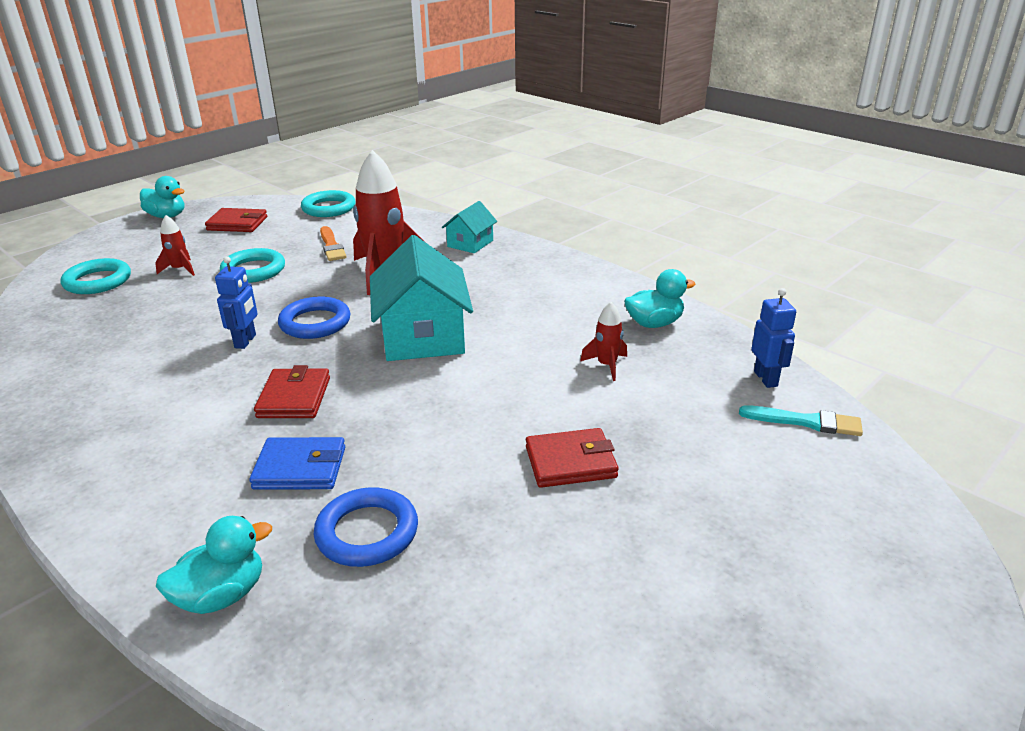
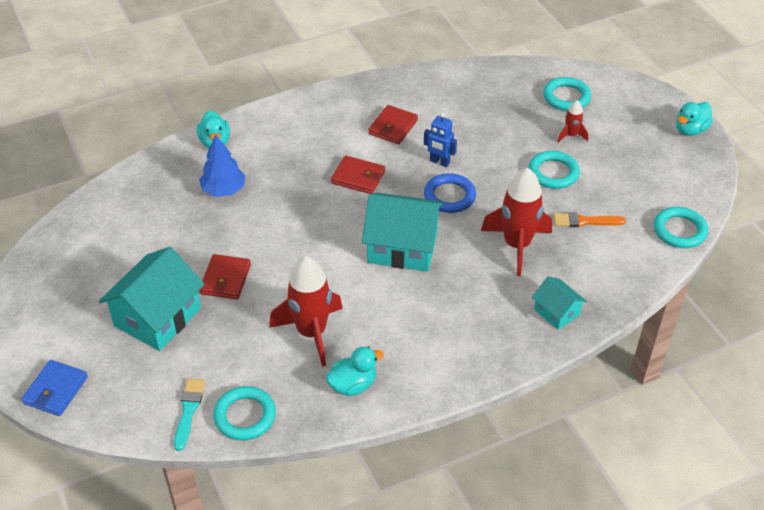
camera: 110 degrees right, 15 degrees up
(237, 224) = (658, 170): red wallet -> red wallet (393, 127)
(300, 468) = (288, 173): blue wallet -> blue wallet (55, 390)
(367, 532) = (224, 190): blue ring -> blue tree
(607, 365) = (311, 333): red rocket -> red rocket, size x2.10
(654, 323) = (353, 385): turquoise duck -> turquoise duck turned 120 degrees counterclockwise
(694, 507) = (157, 317): none -> turquoise house
(766, 379) = (245, 416): blue robot -> turquoise ring
(806, 422) = (188, 410): turquoise brush -> turquoise brush turned 150 degrees clockwise

